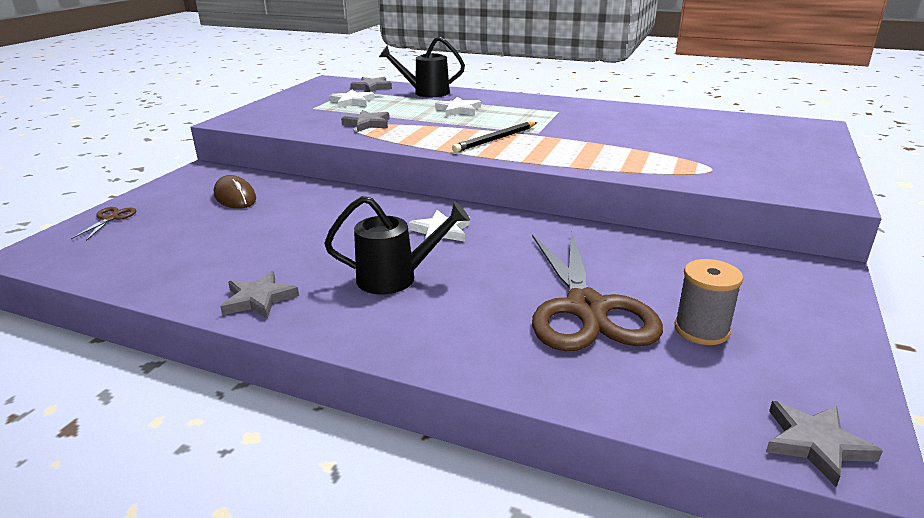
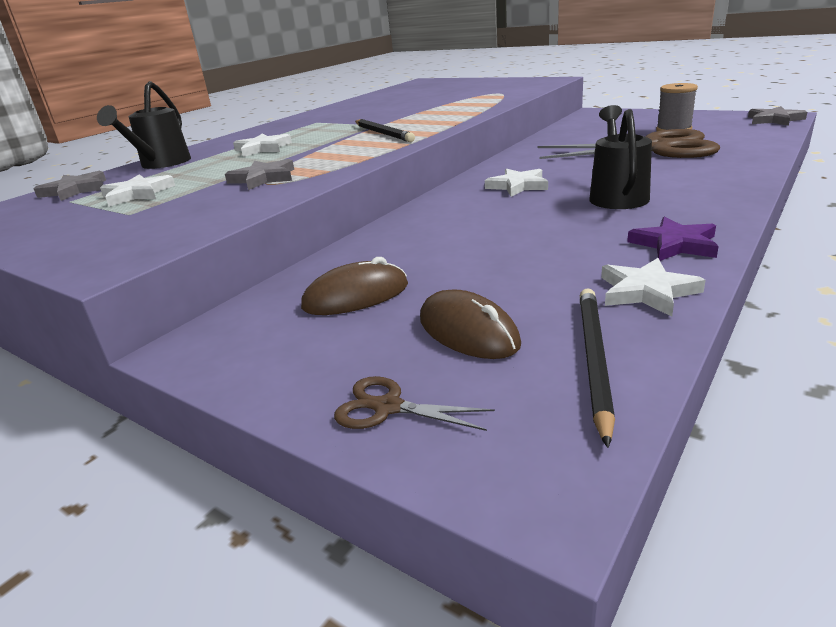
camera: 75 degrees left, 0 degrees up
(111, 264) = (593, 360): none -> black pencil
(169, 230) = (468, 331): none -> brown mouse
(182, 283) = (646, 291): none -> white star
(259, 299) = (674, 244): grey star -> purple star

